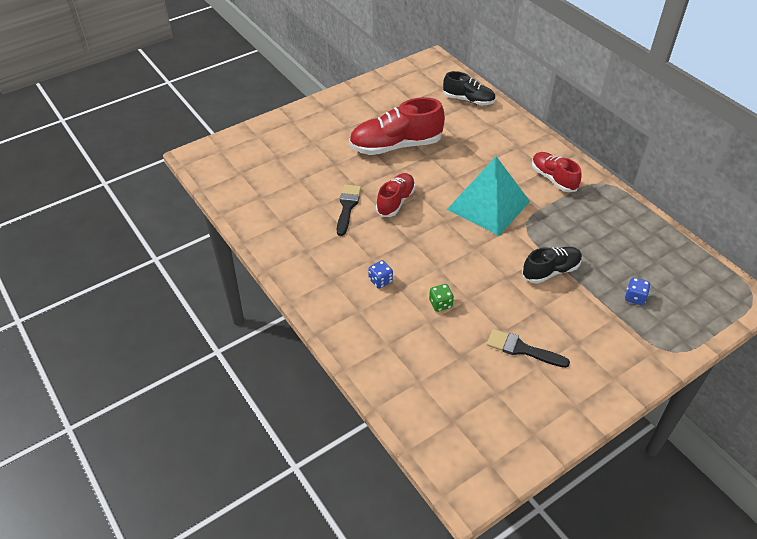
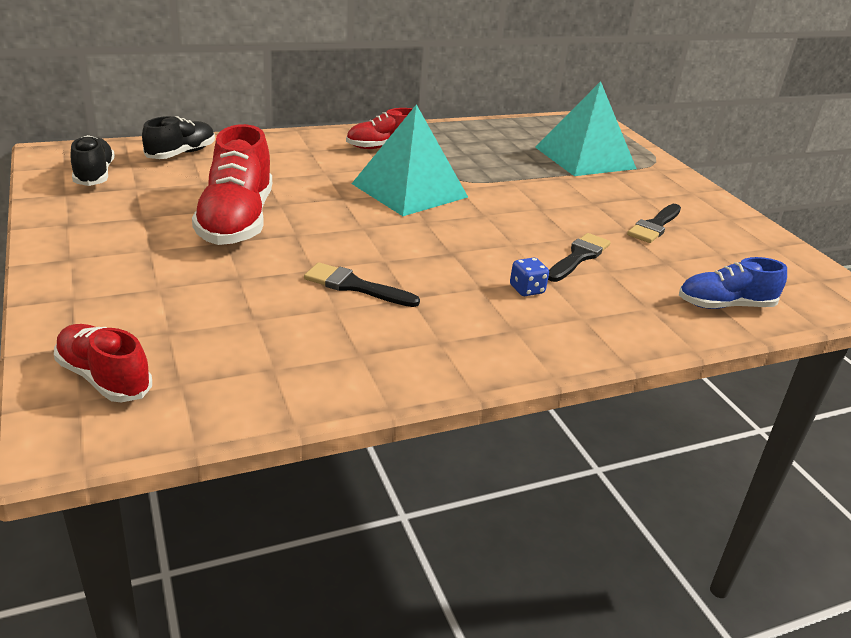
camera: 80 degrees left, 15 degrees down
(395, 201) = (366, 246): red shoe -> red shoe (104, 378)
(412, 391) = (725, 305): none -> blue shoe
(440, 304) = (578, 257): green dice -> black brush
(551, 271) = (537, 184): black shoe -> black shoe (94, 175)
(635, 297) = (584, 158): blue dice -> turquoise pyramid

